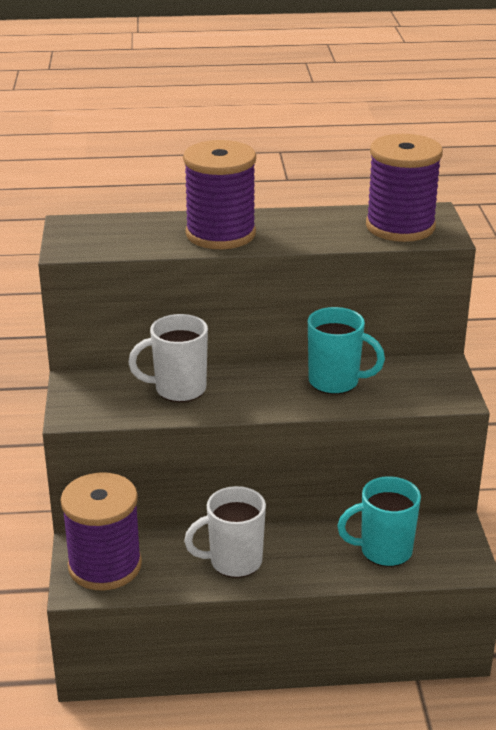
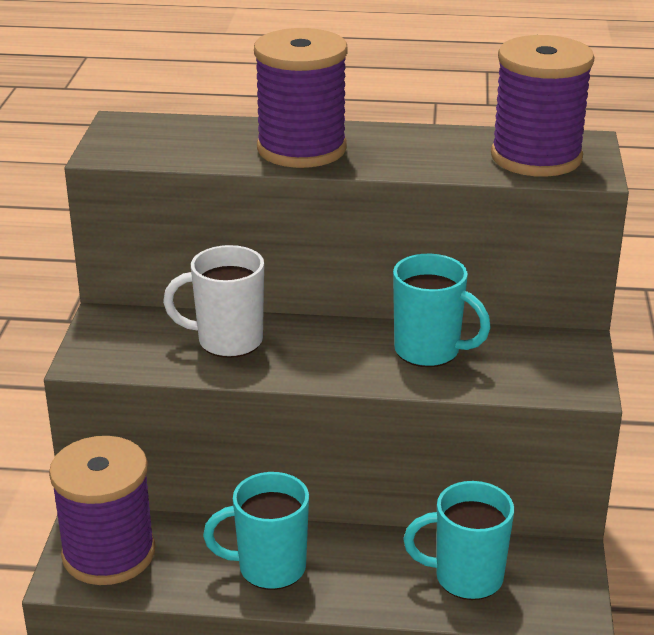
camera: 10 degrees right, 0 degrees up
(234, 562) = (269, 568): white mug -> turquoise mug

